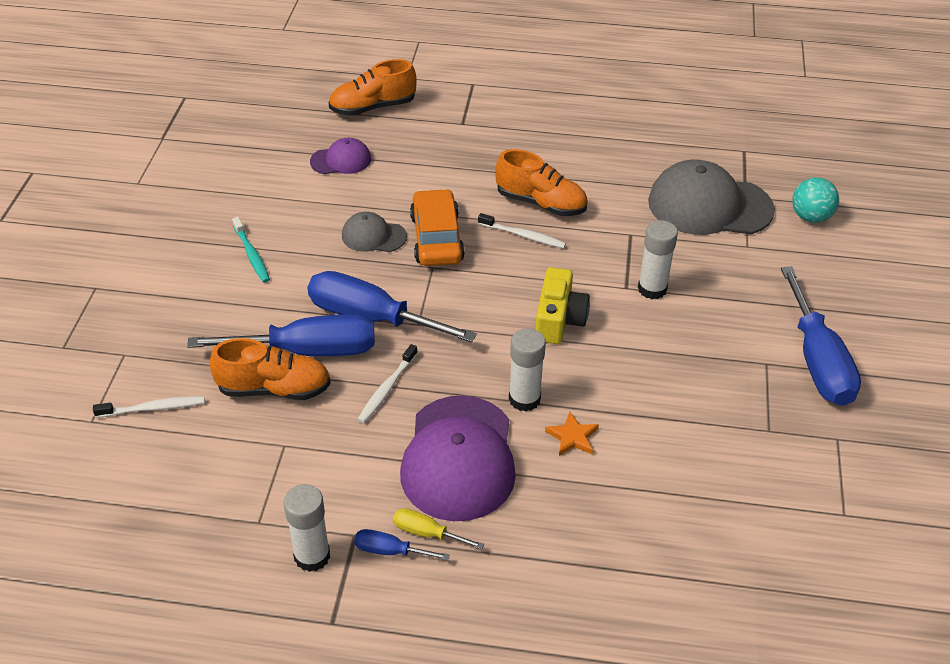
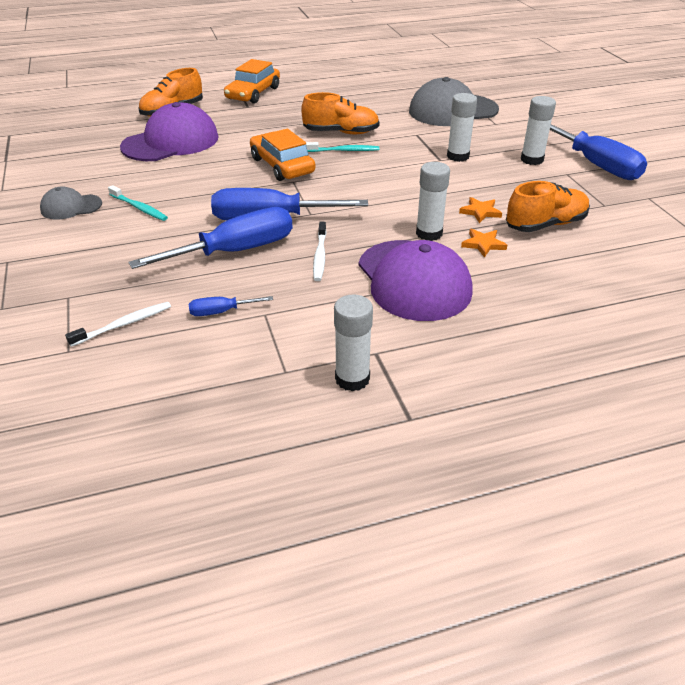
camera: 25 degrees left, 5 degrees down
(274, 389) = (226, 281): orange shoe -> orange shoe (545, 225)
(341, 160) = (171, 142): purple cap -> purple cap, size x1.96
(373, 236) = (232, 175): grey cap -> grey cap (71, 207)
(390, 551) = (414, 353): blue screwdriver -> blue screwdriver (221, 312)
(427, 533) = (432, 332): yellow screwdriver -> none
(483, 101) = (253, 93): none -> orange car
(523, 235) = (344, 151): white toothbrush -> turquoise toothbrush
(559, 319) = (411, 186): yellow camera -> none
(608, 387) = (480, 212): none -> orange star
(741, 325) = (532, 160): none -> white glue stick
(810, 217) = (518, 103): turquoise ball -> none

